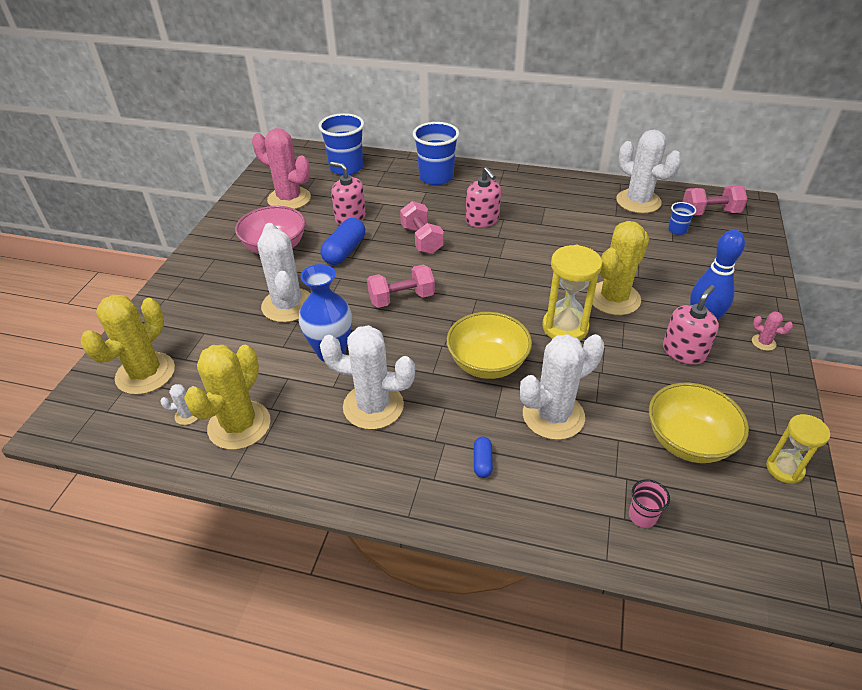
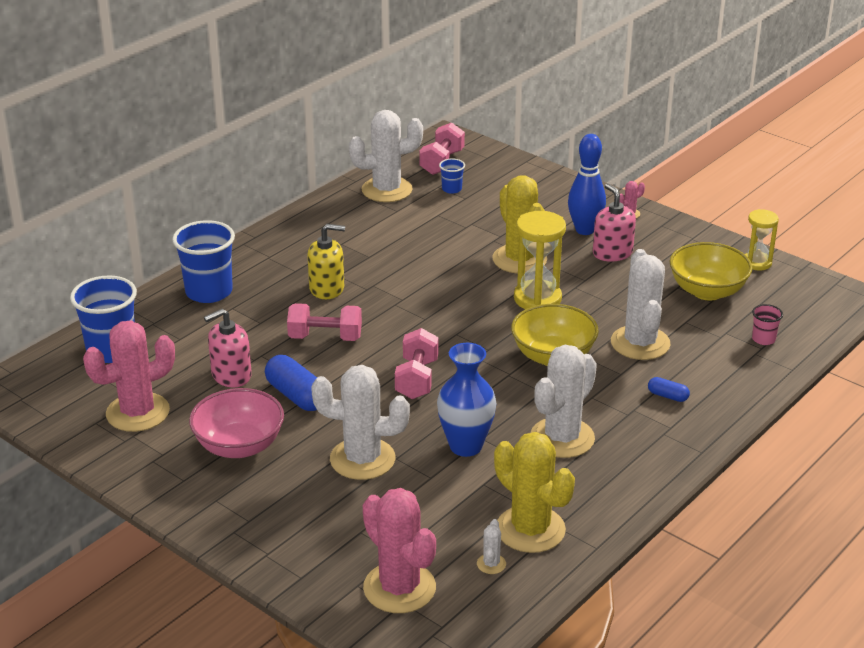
camera: 65 degrees left, 10 degrees down
(145, 373) = (399, 588): yellow cactus -> pink cactus
(482, 220) = (327, 288): pink soap dispenser -> yellow soap dispenser

